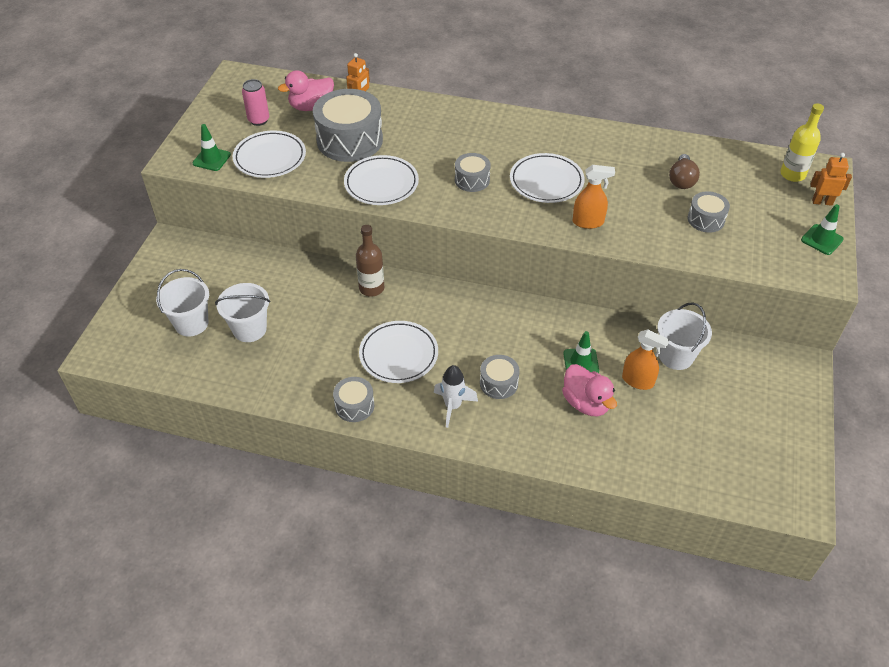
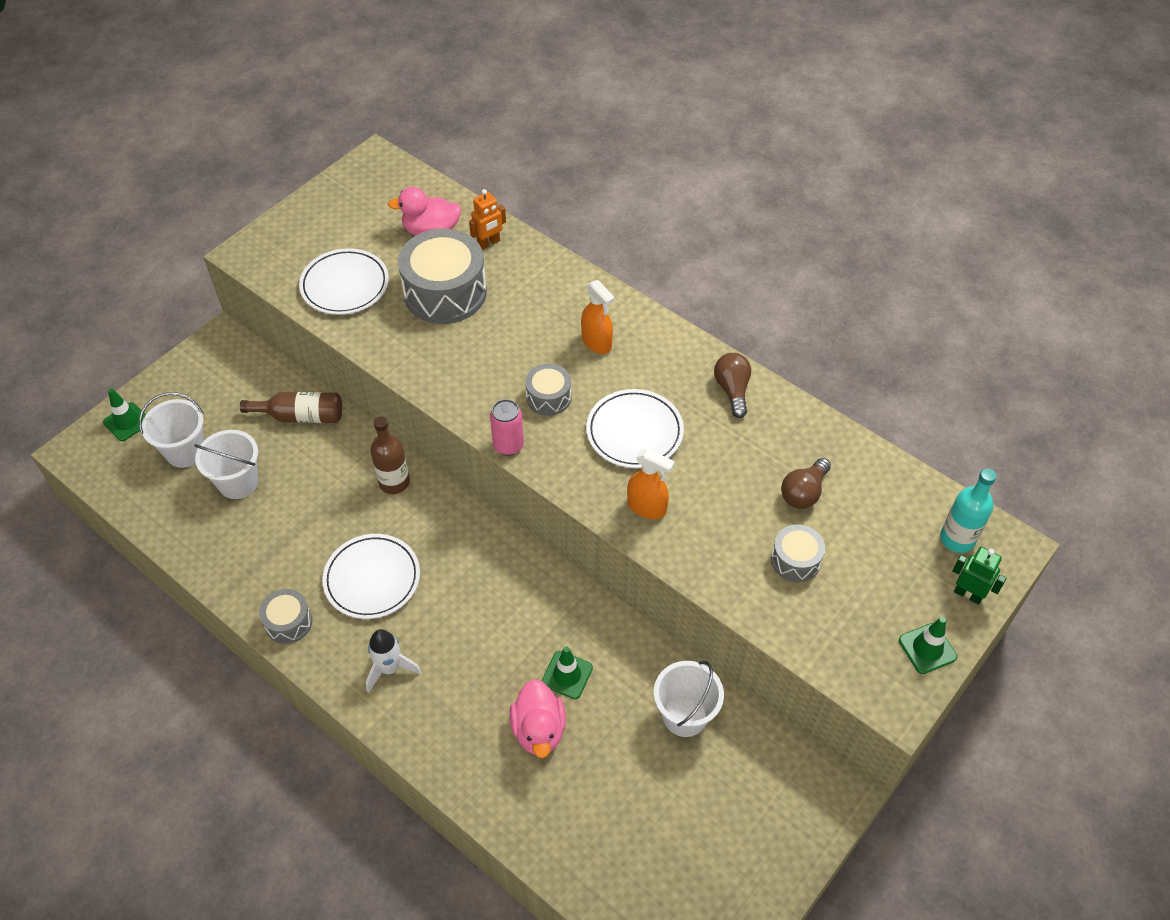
camera: 25 degrees right, 5 degrees up
(211, 159) = (283, 265): green traffic cone -> green traffic cone (127, 422)
(259, 120) = (363, 230): pink can -> pink can (508, 445)
(270, 270) = (301, 416): none -> brown bottle
(381, 184) = (443, 364): white plate -> none
(498, 383) = (457, 661): grey drum -> none
(592, 138) = (732, 390): none -> brown light bulb
(638, 381) = (617, 728): orange spray bottle -> orange spray bottle (596, 343)
(792, 174) = (957, 539): yellow bottle -> turquoise bottle
(822, 202) = (968, 594): orange robot -> green robot

